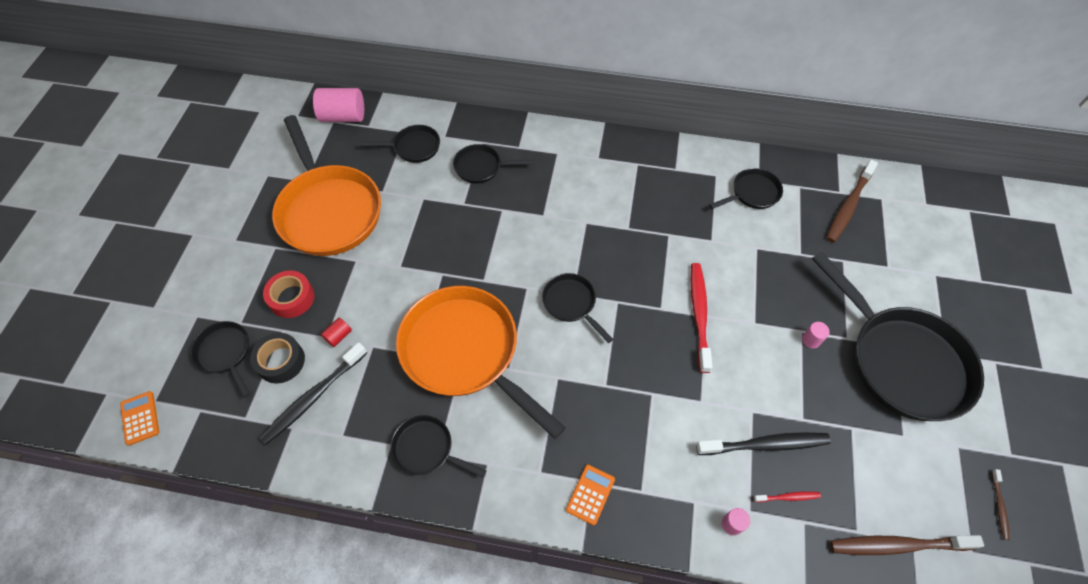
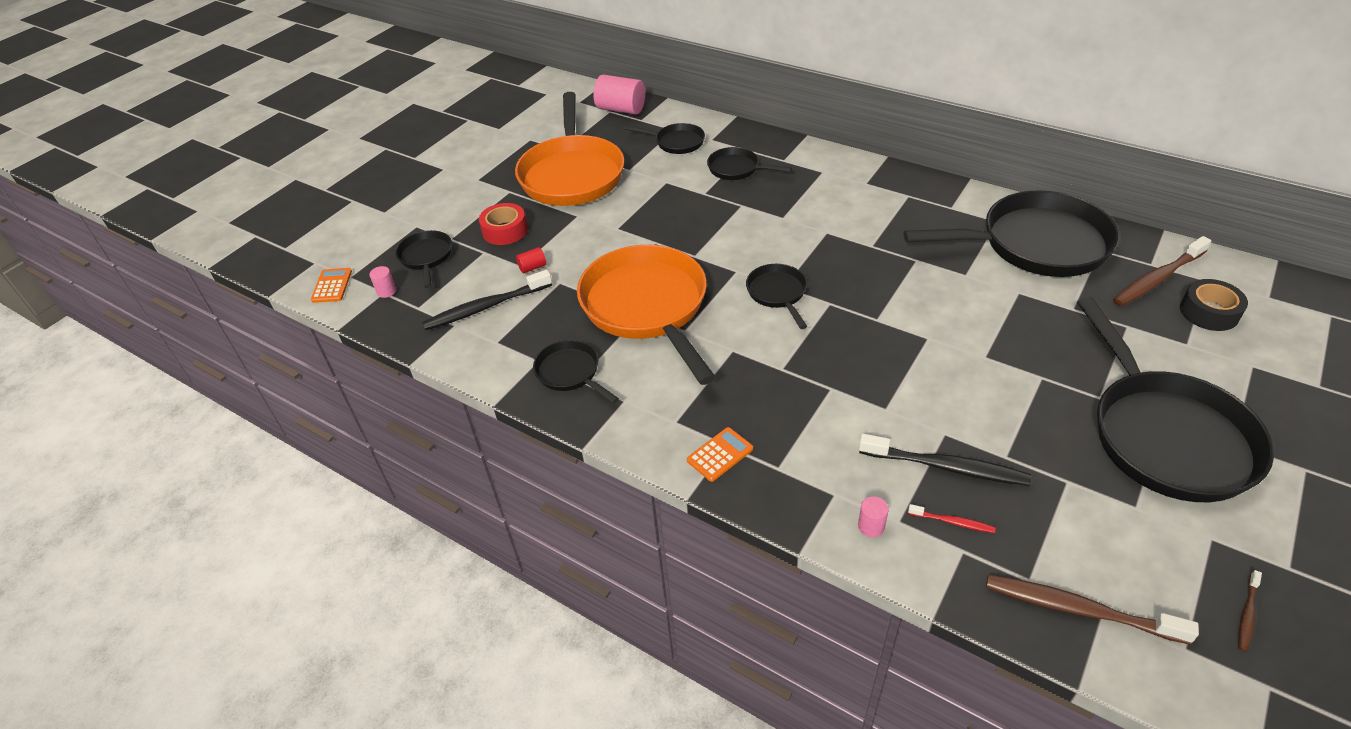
camera: 25 degrees right, 15 degrees down
(281, 361) = (471, 274): black tape -> black tape (1209, 312)
(699, 314) = (920, 334): red toothbrush -> none
(752, 193) = (1036, 244): black pan -> black pan, size x2.12
(811, 340) = (1050, 388): pink cylinder -> pink cylinder (386, 291)

